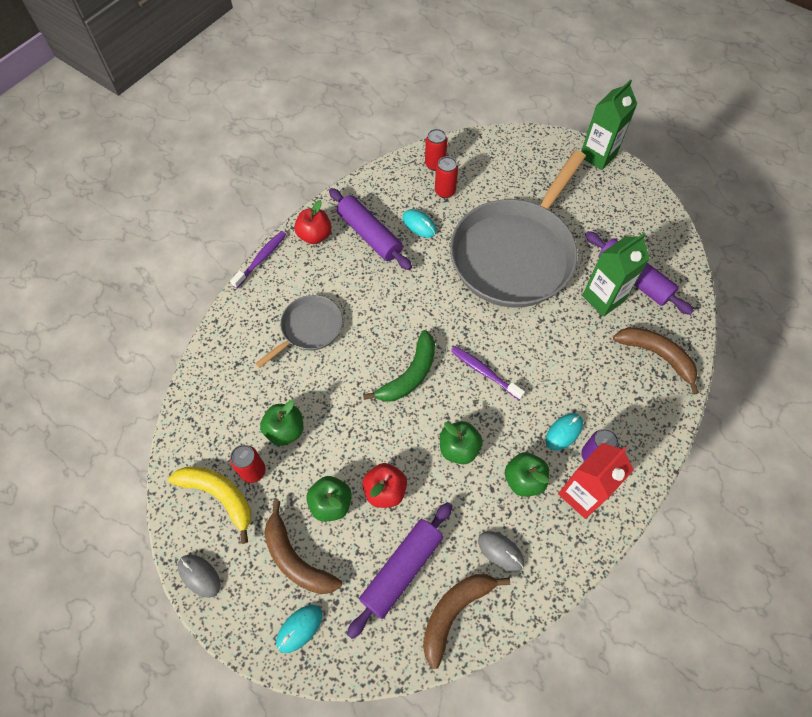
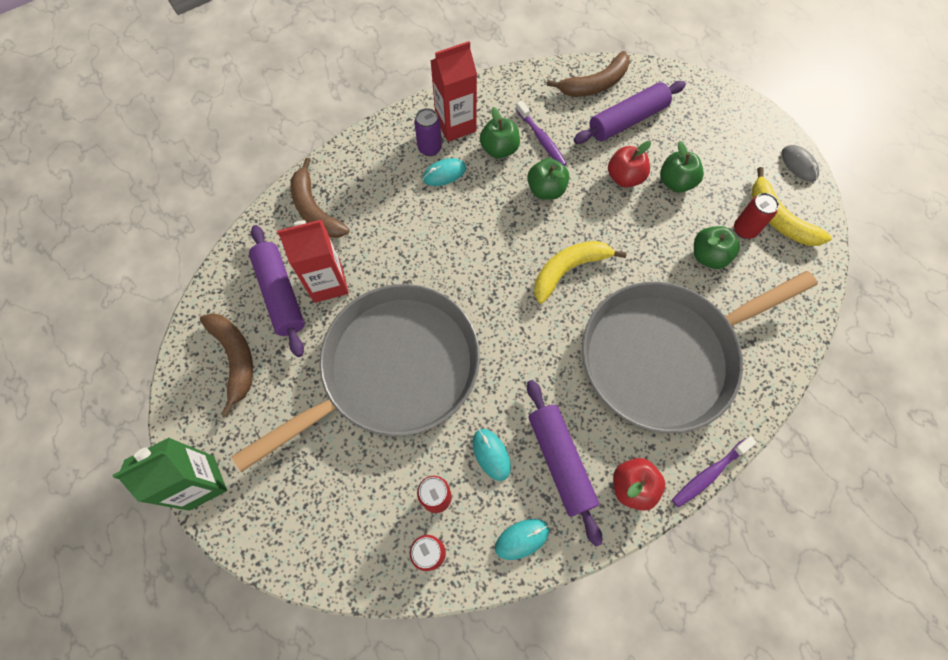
camera: 160 degrees left, 5 degrees up
(296, 559) = (714, 152): brown banana -> brown banana (235, 359)
(299, 628) = (718, 108): turquoise mouse -> turquoise mouse (522, 539)
(309, 329) = (664, 356): grey pan -> grey pan, size x2.12
(409, 375) = (569, 270): green banana -> yellow banana
(484, 372) = (492, 248): purple toothbrush -> purple toothbrush (541, 139)
(501, 551) = (542, 108): grey mouse -> none
(603, 298) = (328, 283): green carton -> red carton

